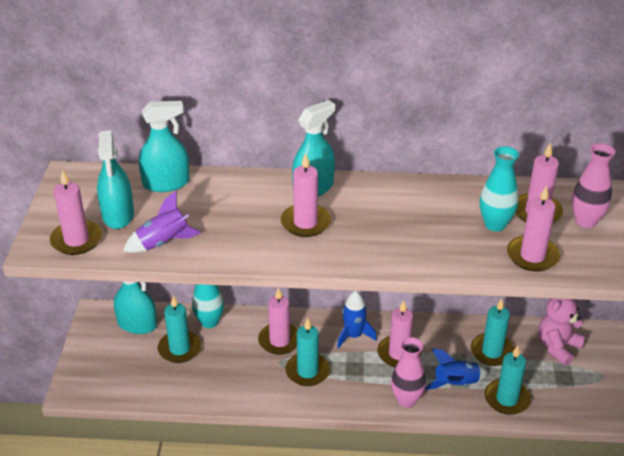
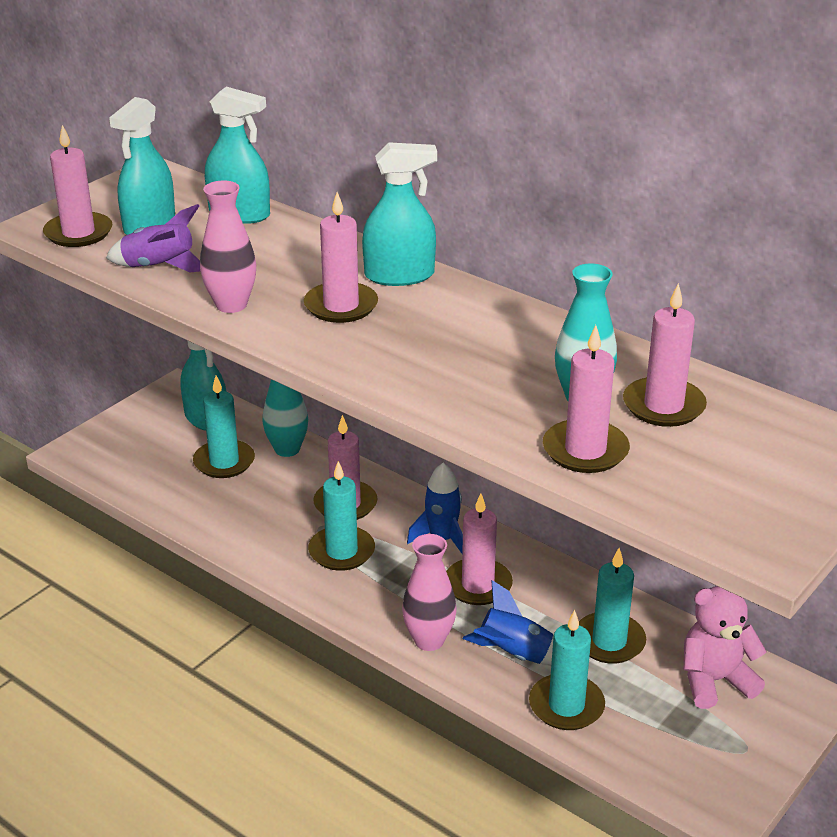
camera: 35 degrees right, 5 degrees down
(586, 221) = (723, 443): pink vase -> pink vase (231, 305)

